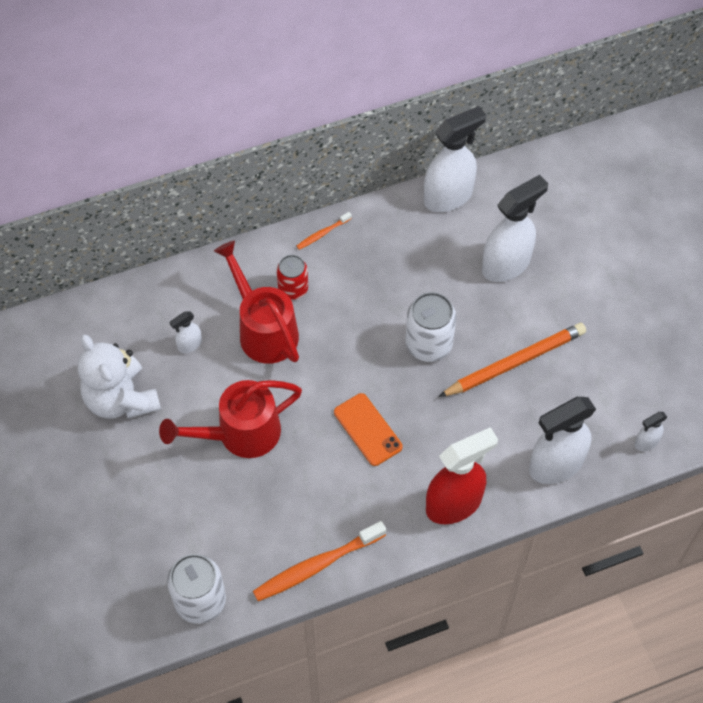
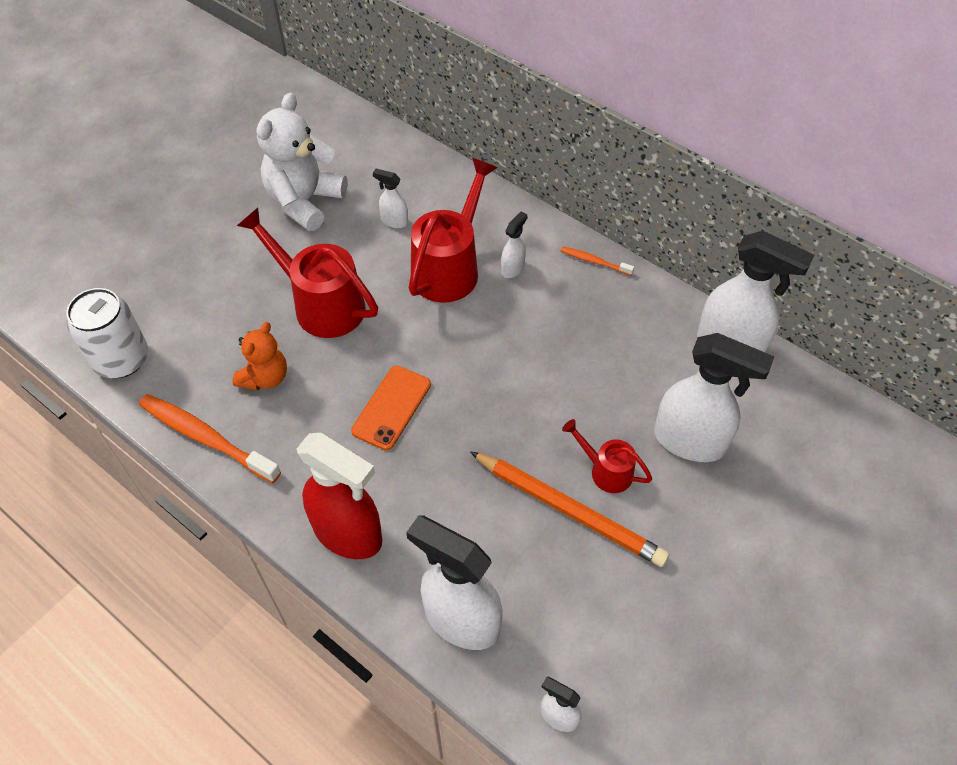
camera: 60 degrees right, 5 degrees down
(286, 503) = (265, 377): none -> orange teddy bear
(293, 289) = (513, 268): red can -> white spray bottle
(428, 344) = (532, 414): white can -> none
(498, 325) = (605, 470): none -> red watering can

